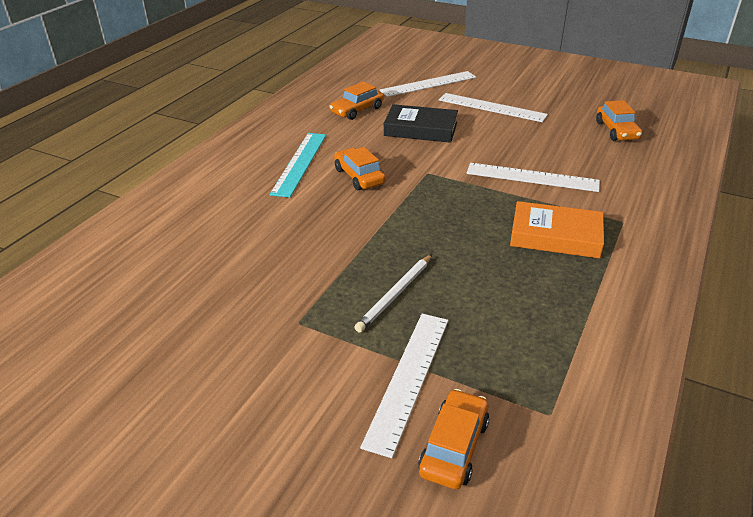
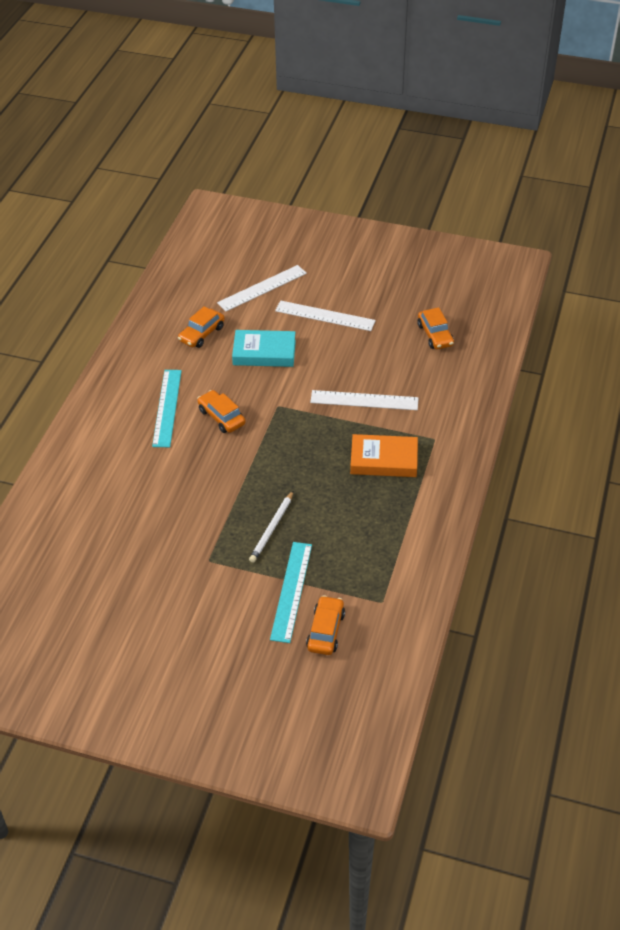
camera: 10 degrees left, 10 degrees up
(408, 378) = (291, 591): white ruler -> turquoise ruler
(420, 129) = (264, 352): black book -> turquoise book

